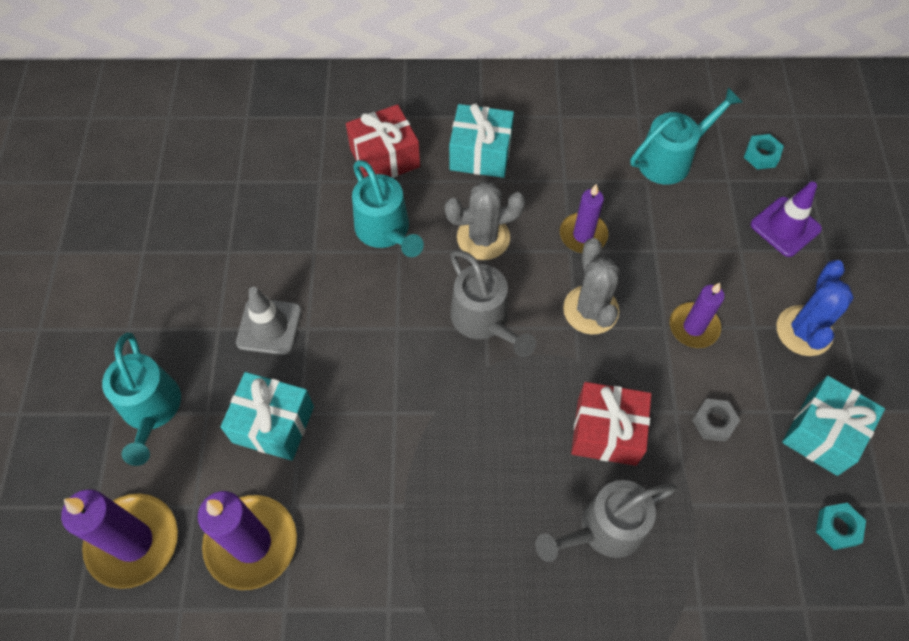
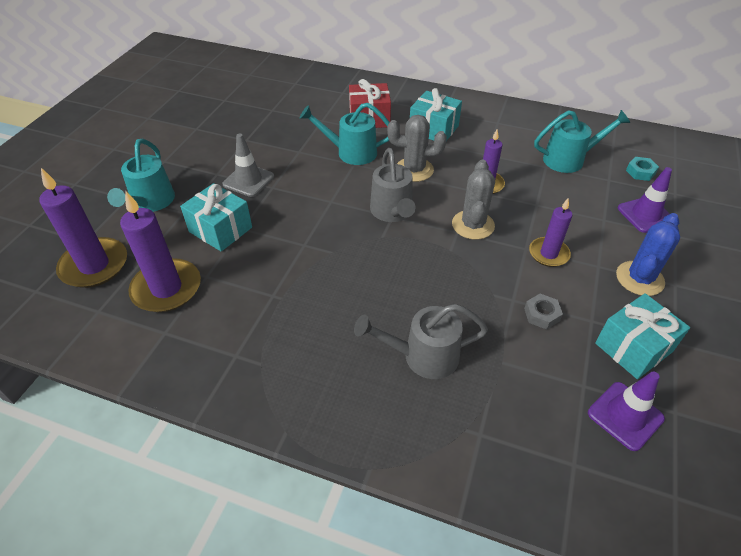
camera: 20 degrees right, 15 degrees down
(386, 231) = (350, 152): turquoise watering can -> turquoise watering can turned 105 degrees clockwise
(606, 431) = (452, 297): red gift -> none
(837, 527) = (625, 416): turquoise nut -> purple traffic cone

